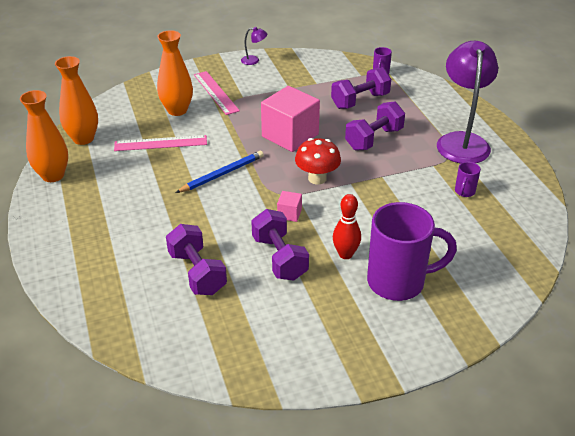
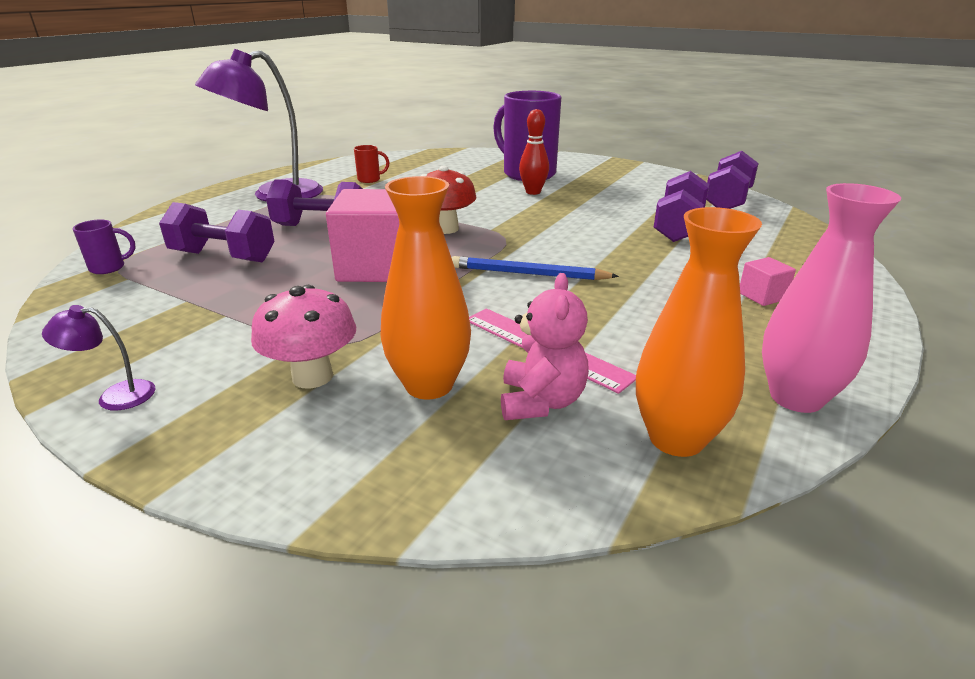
camera: 130 degrees left, 10 degrees down
(53, 175) = (796, 397): orange vase -> pink vase
(136, 125) = (541, 402): none -> pink teddy bear
(215, 92) = (312, 376): pink ruler -> pink mushroom
(254, 60) = (115, 396): purple lamp -> purple lamp turned 60 degrees counterclockwise
(279, 258) = (588, 208): purple dumbbell -> purple dumbbell (727, 201)
(289, 214) = (526, 222): pink cube -> pink cube (762, 296)
(464, 192) = (370, 180): purple mug -> red mug

